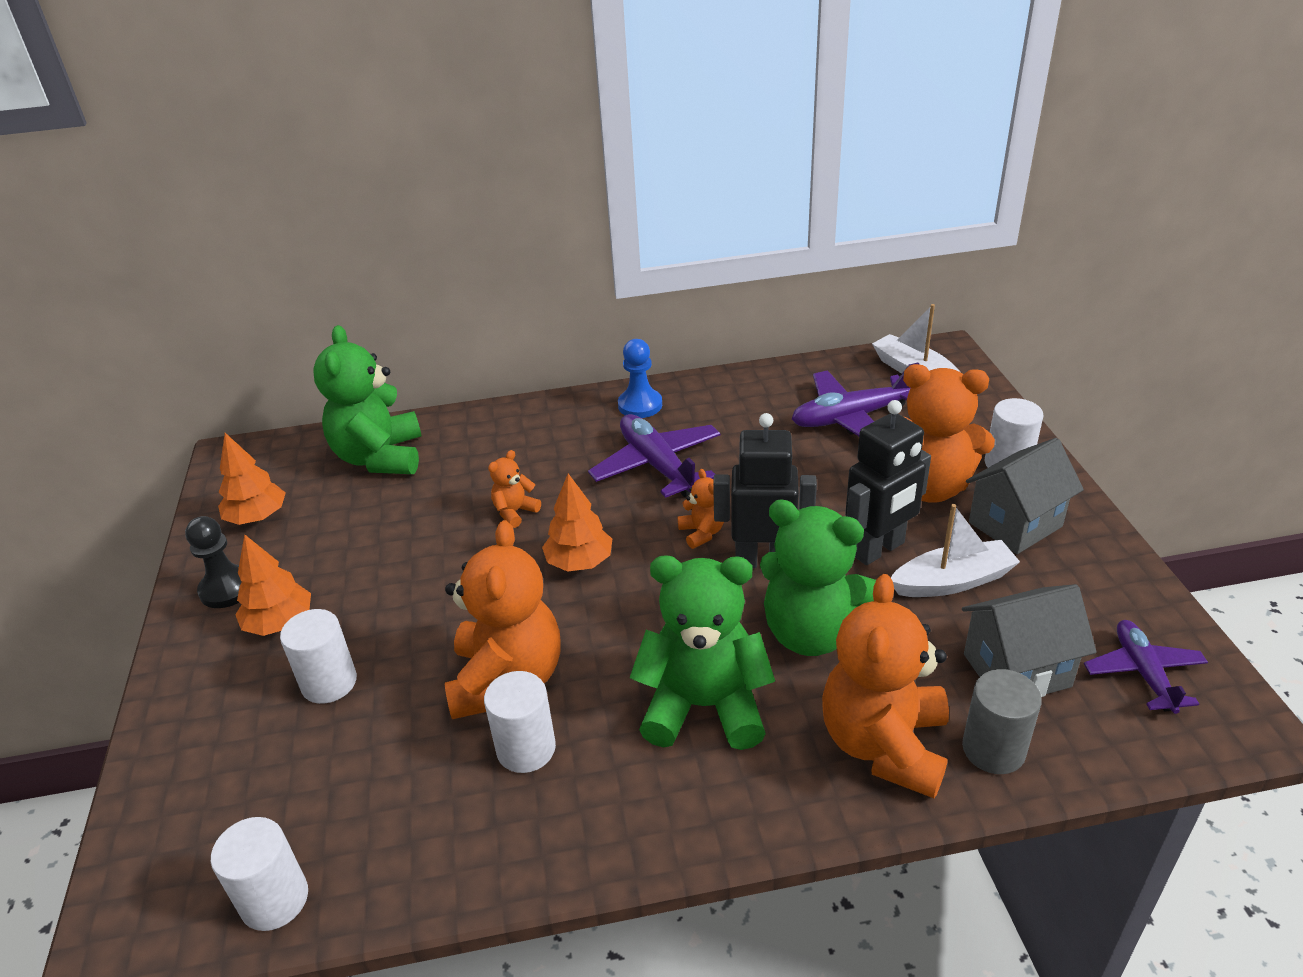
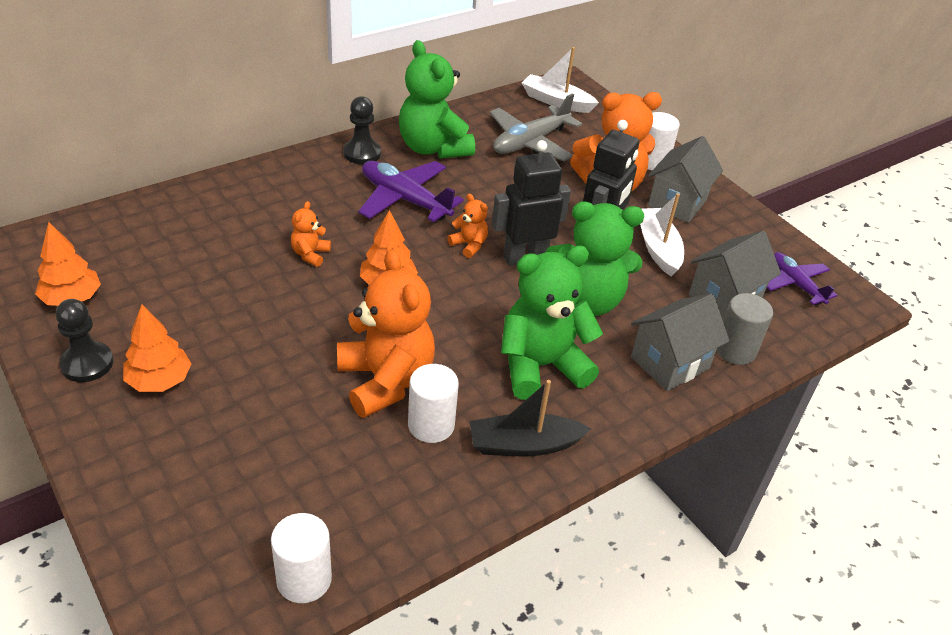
camera: 30 degrees left, 5 degrees up
(329, 683) = (238, 416): white cylinder -> none
(380, 457) = (157, 228): green teddy bear -> green teddy bear (433, 148)
(623, 806) = (524, 445): none -> black boat
(640, 405) = (362, 153): blue pawn -> black pawn
(851, 418) = (530, 142): purple plane -> grey plane
(884, 745) = (670, 363): orange teddy bear -> grey house
(952, 581) = (658, 248): white boat -> white boat turned 60 degrees counterclockwise

